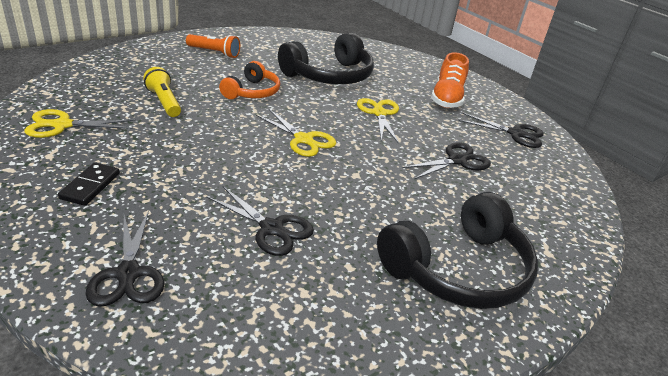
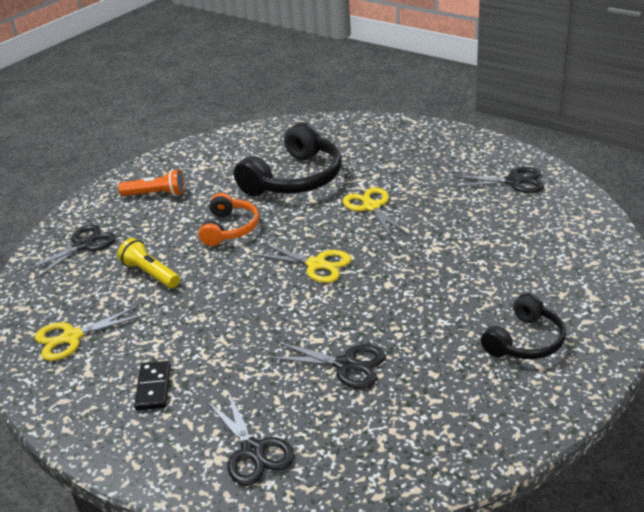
camera: 10 degrees left, 0 degrees up
(447, 98) = (428, 163): orange shoe -> none
(457, 160) = (473, 233): black scissors -> black scissors (83, 245)
(458, 269) = (525, 341): black headphones -> black headphones, size x0.59

